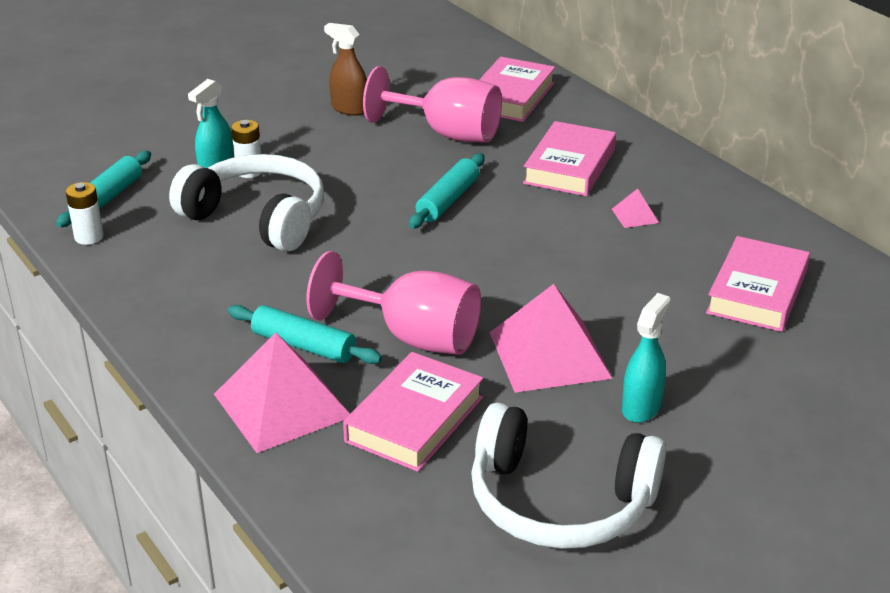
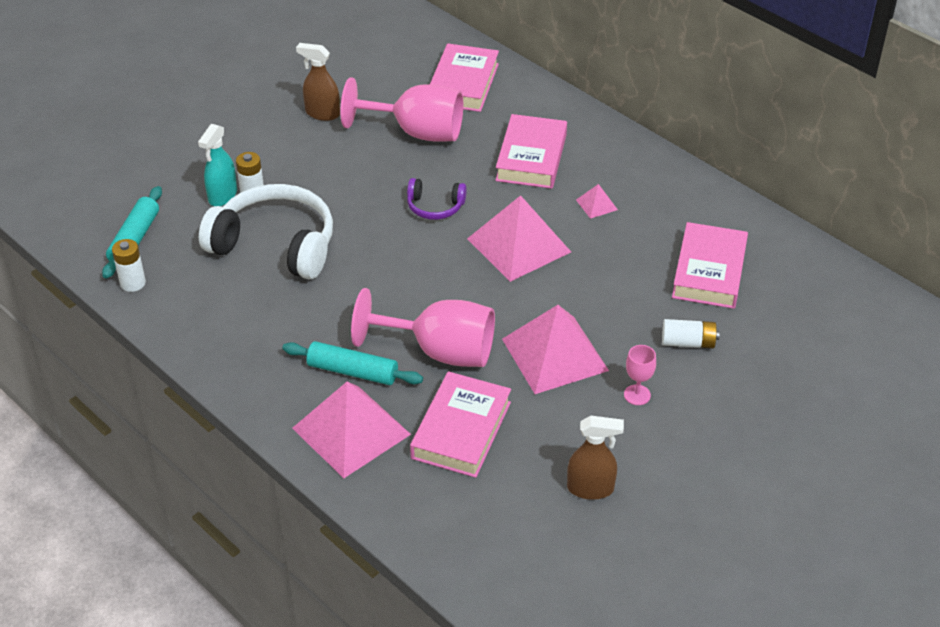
camera: 10 degrees left, 10 degrees up
(447, 200) = (435, 206): turquoise rolling pin -> purple headphones
(534, 244) = (519, 245): none -> pink pyramid
(559, 501) = (590, 488): white headphones -> brown spray bottle
(641, 407) = (637, 395): turquoise spray bottle -> pink goblet
(717, 360) = (688, 342): none -> white battery

